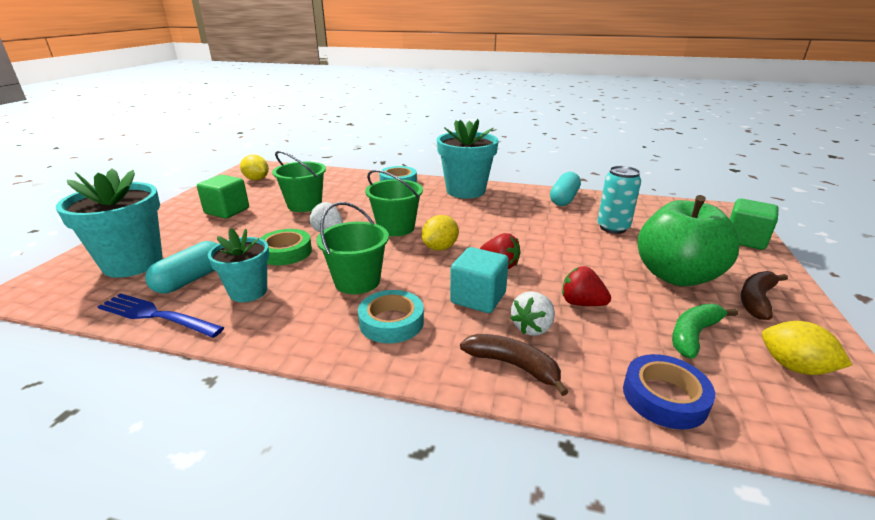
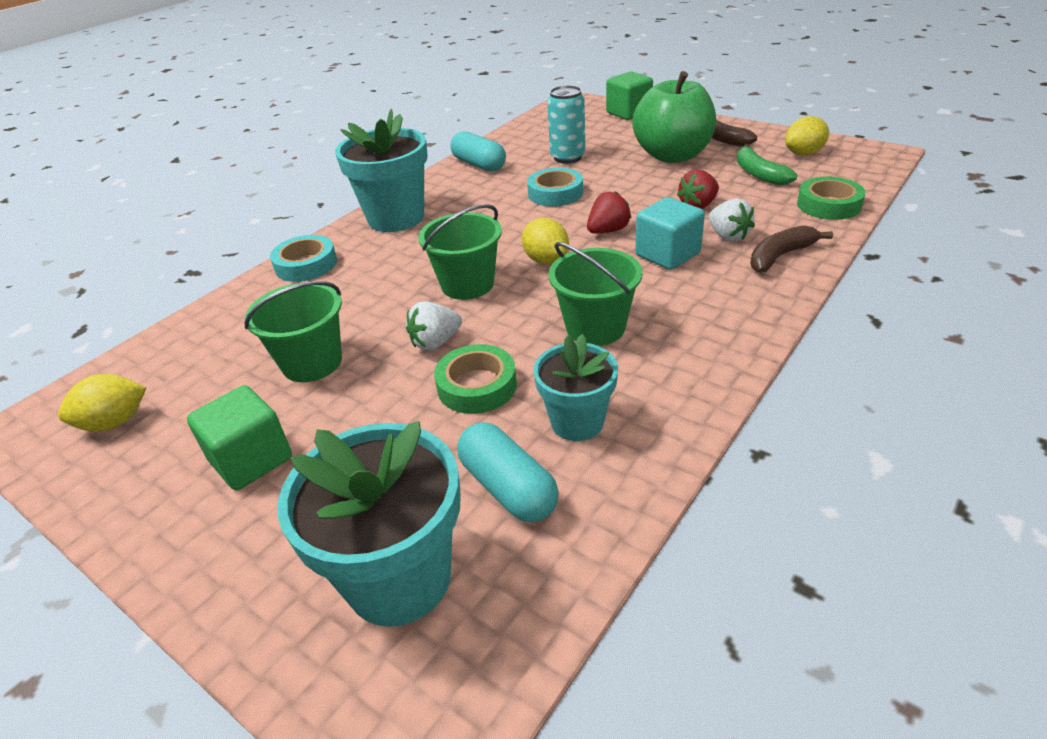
camera: 65 degrees left, 10 degrees up
(156, 315) = (603, 517): blue fork -> none
(391, 322) = (692, 312): turquoise tape -> turquoise tape (555, 193)
(664, 397) = (828, 205): blue tape -> green tape

